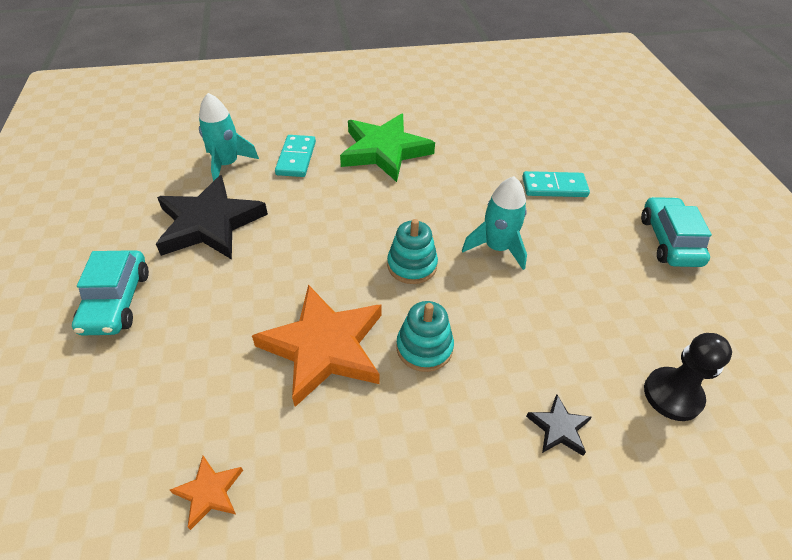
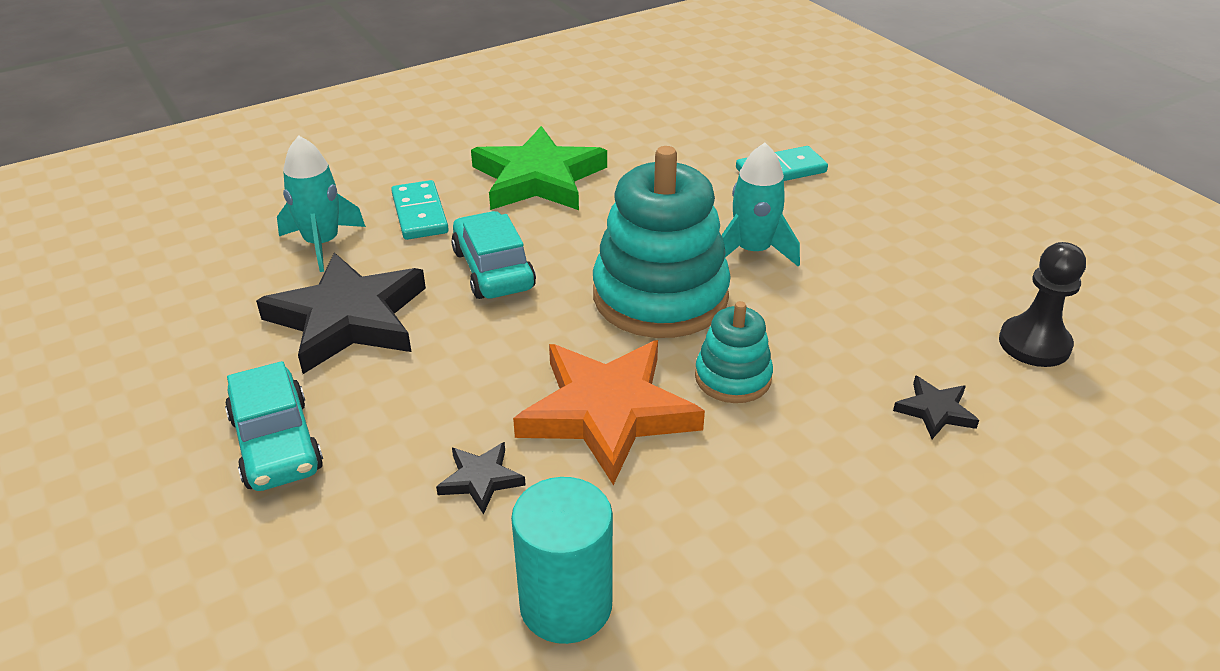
camera: 20 degrees left, 10 degrees down
(209, 492) = (566, 605): orange star -> turquoise cylinder
(215, 371) = (480, 479): none -> black star
(412, 265) = (660, 296): turquoise stacking toy -> turquoise stacking toy, size x1.95
(669, 240) = (944, 195): turquoise car -> turquoise car (493, 269)

